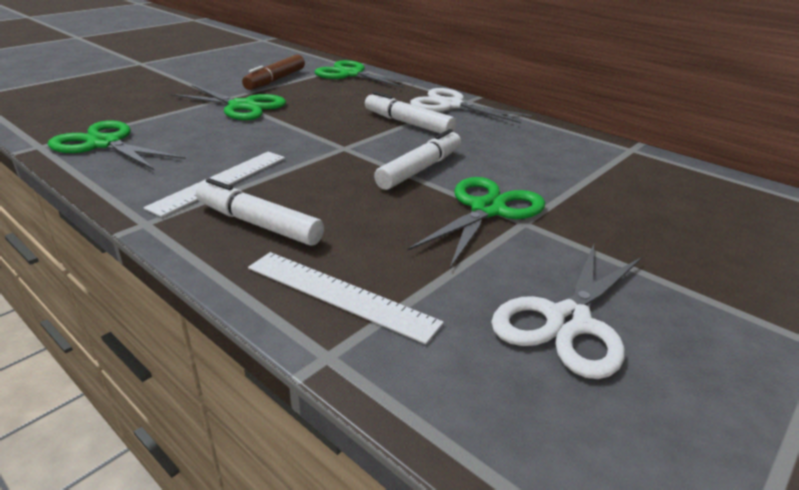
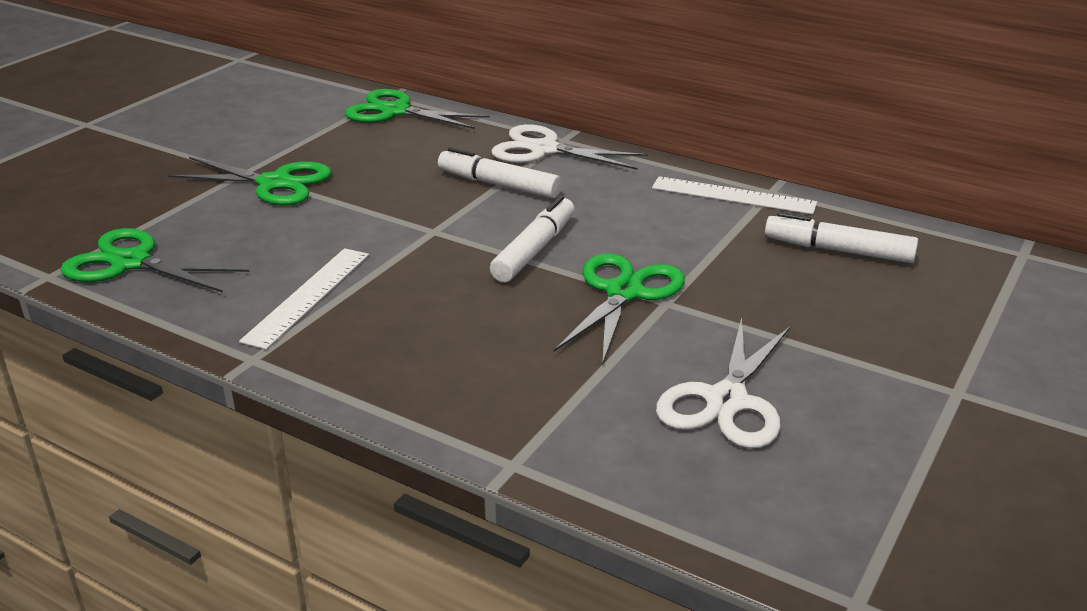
camera: 10 degrees left, 0 degrees up
(259, 224) = (380, 343): white marker -> white marker (838, 251)
(275, 80) = (296, 133): brown marker -> none
(339, 294) = (501, 407): white ruler -> white ruler (733, 196)

